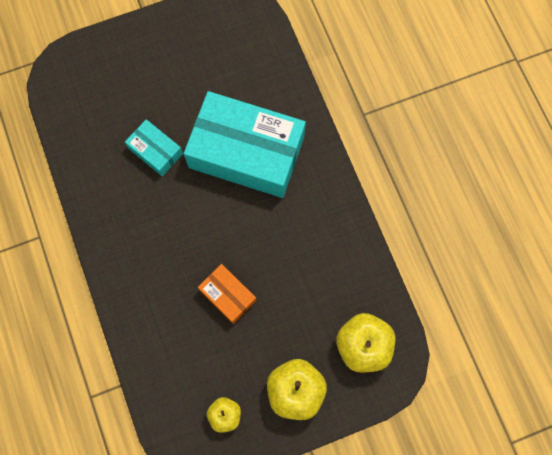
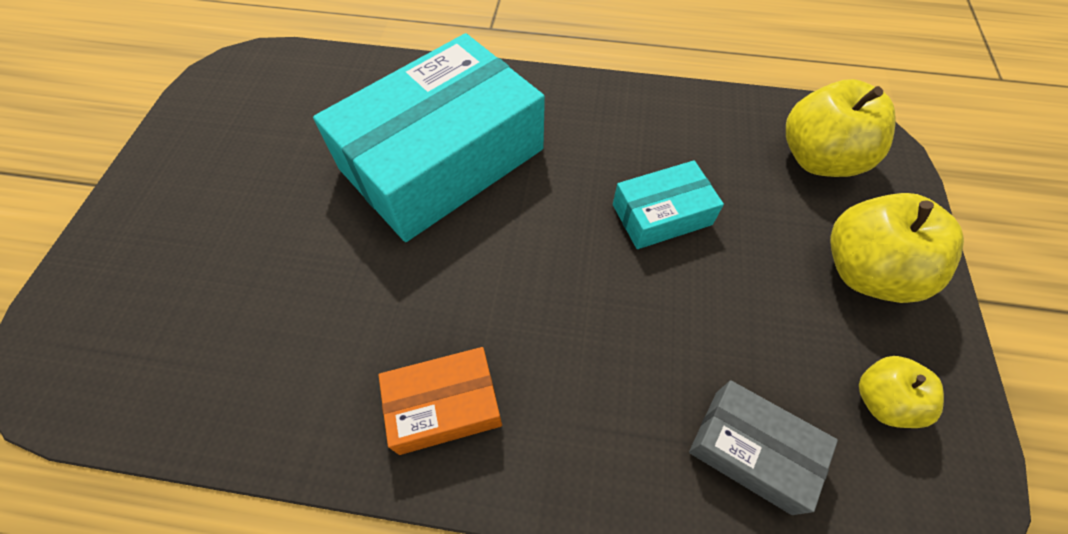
camera: 60 degrees left, 15 degrees down
(155, 151) = (338, 276): turquoise box -> turquoise box (662, 215)
(171, 365) = (751, 450): none -> grey box
(228, 295) = (658, 290): orange box -> orange box (444, 406)

